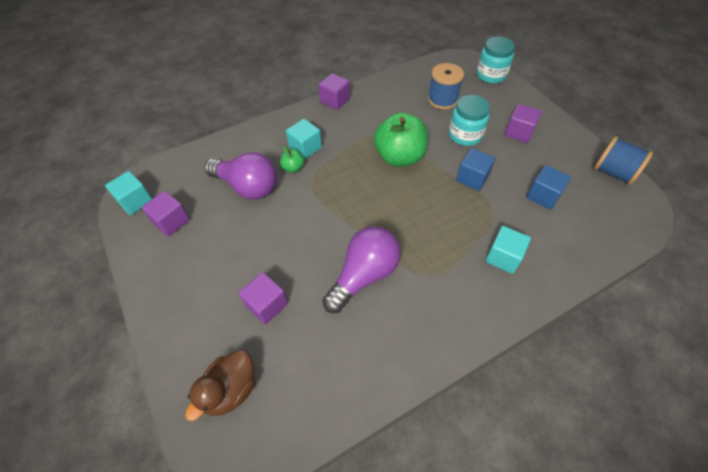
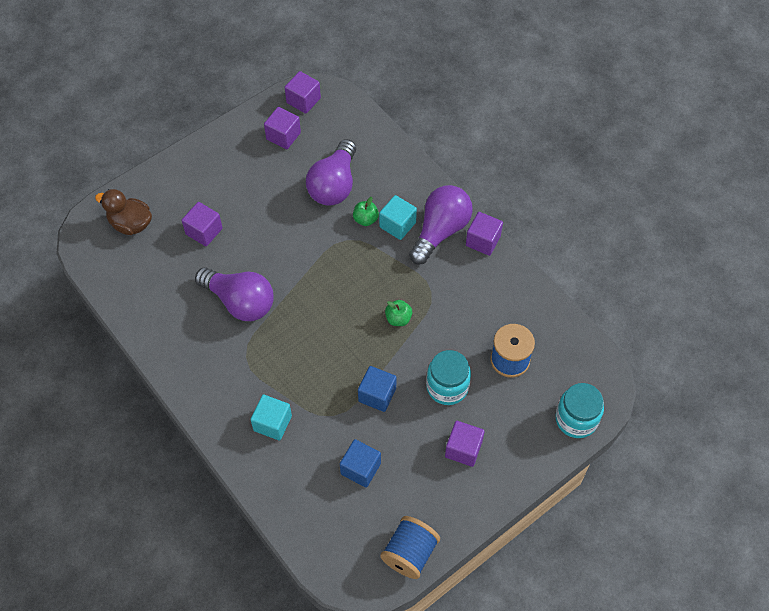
camera: 80 degrees right, 5 degrees up
(135, 201) = (303, 100): turquoise cube -> purple cube
(319, 123) = (440, 231): none -> purple light bulb
(399, 157) = (398, 319): green apple -> green apple, size x0.45

